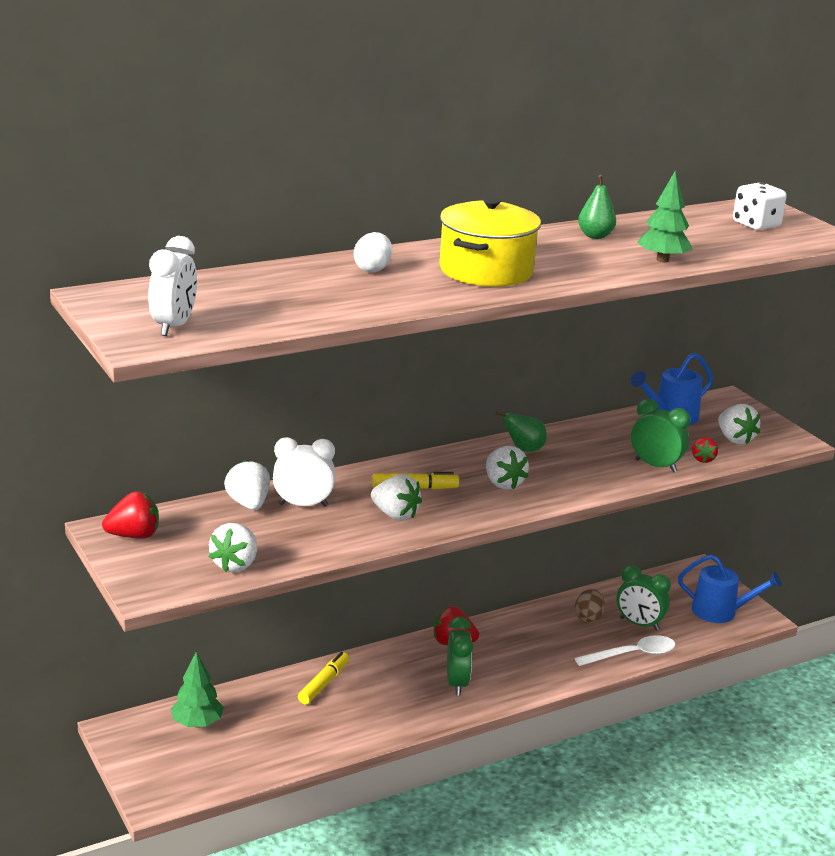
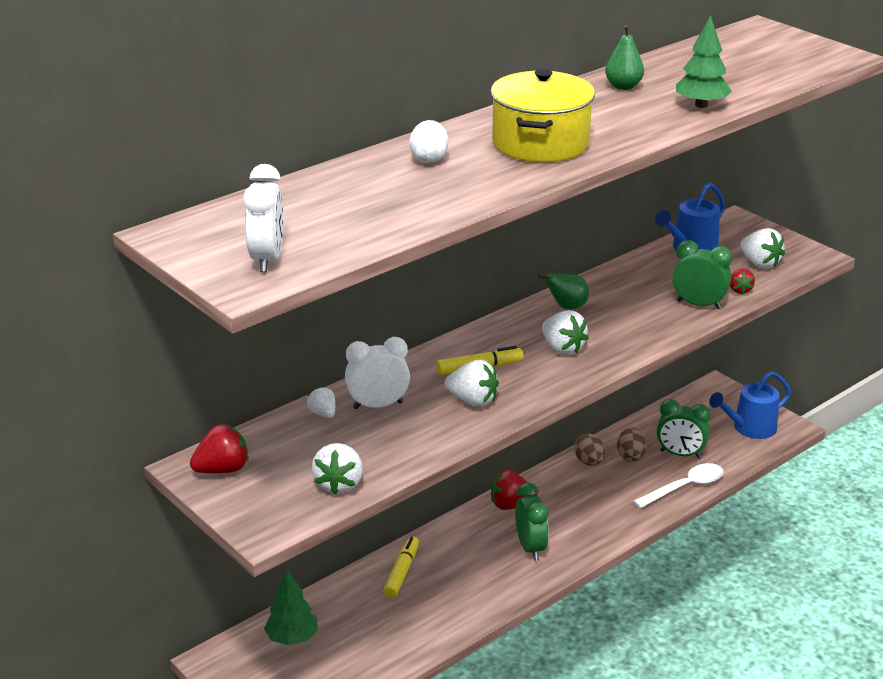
camera: 10 degrees left, 5 degrees up
(248, 504) = (323, 414): white strawberry -> white strawberry, size x0.62
(544, 616) = (589, 462): none -> brown egg
(719, 612) = (750, 428): blue watering can -> blue watering can turned 150 degrees clockwise
(756, 225) = (766, 51): white dice -> none

